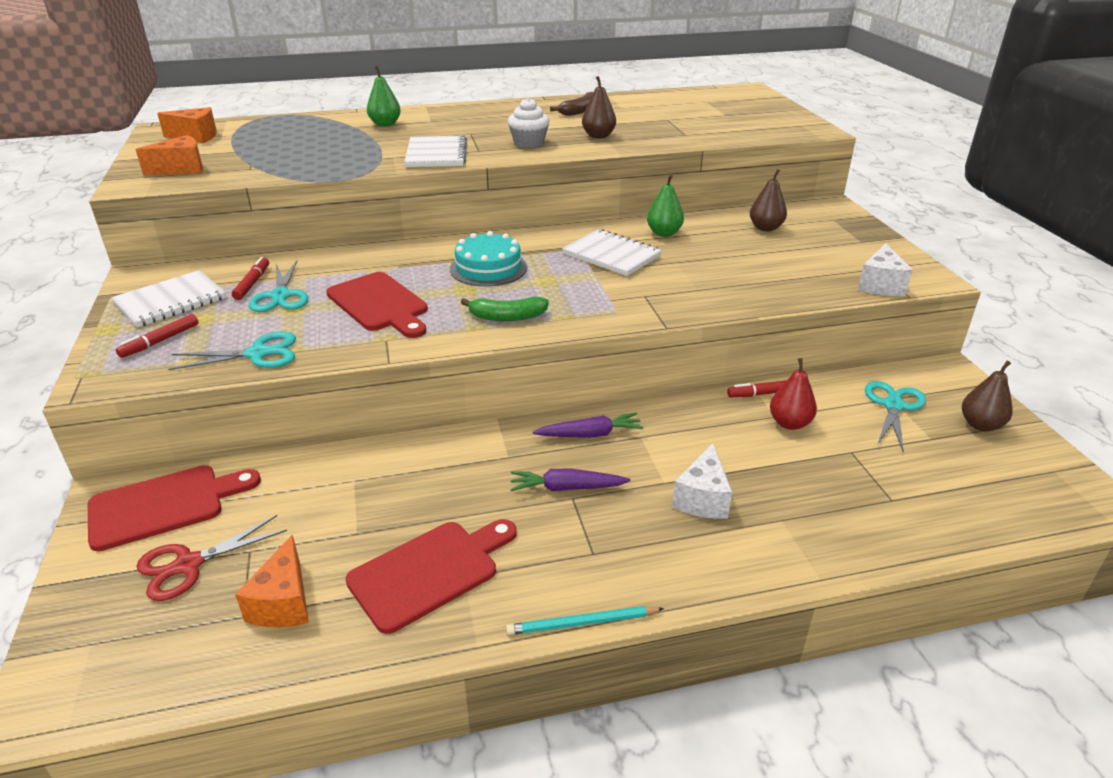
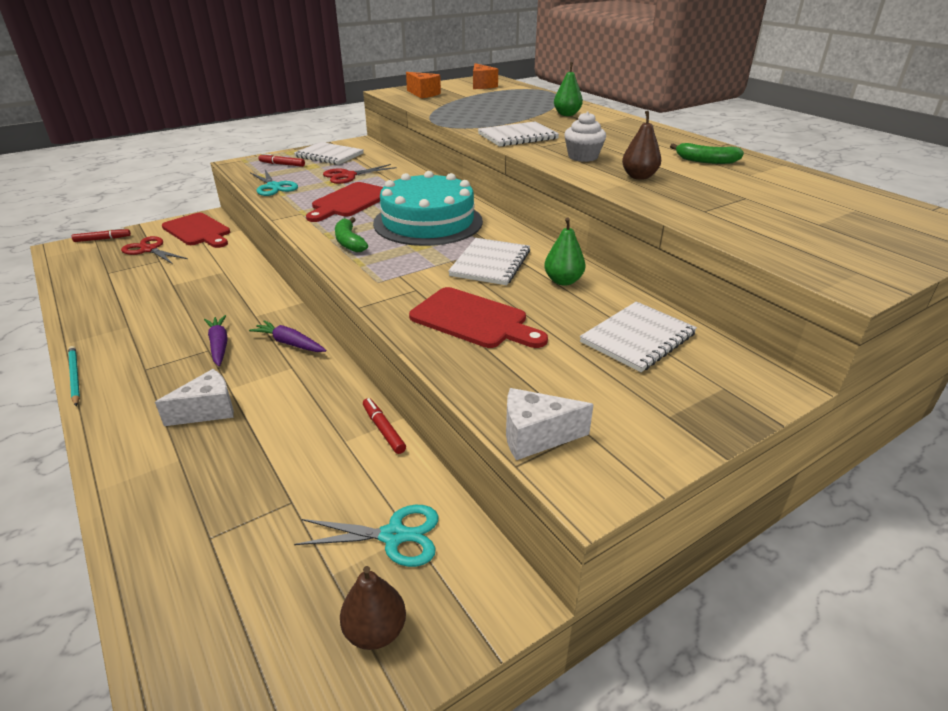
camera: 70 degrees right, 0 degrees up
(252, 283) = (361, 166): red marker -> red marker (102, 239)
(280, 296) = (348, 176): turquoise scissors -> red scissors
(284, 603) = (115, 280): orange cheese -> none
(429, 571) = (134, 314): red cutting board -> red cutting board (473, 319)
(488, 268) = (428, 222): turquoise cake -> turquoise cake, size x1.65
(579, 111) = (706, 161): brown banana -> green banana
(590, 434) = (289, 343): purple carrot -> purple carrot turned 150 degrees clockwise
(702, 498) = (208, 411): white cheese -> white cheese turned 150 degrees clockwise
(765, 228) = (638, 338): brown pear -> white notebook
(789, 423) = (333, 452): red pear -> none

